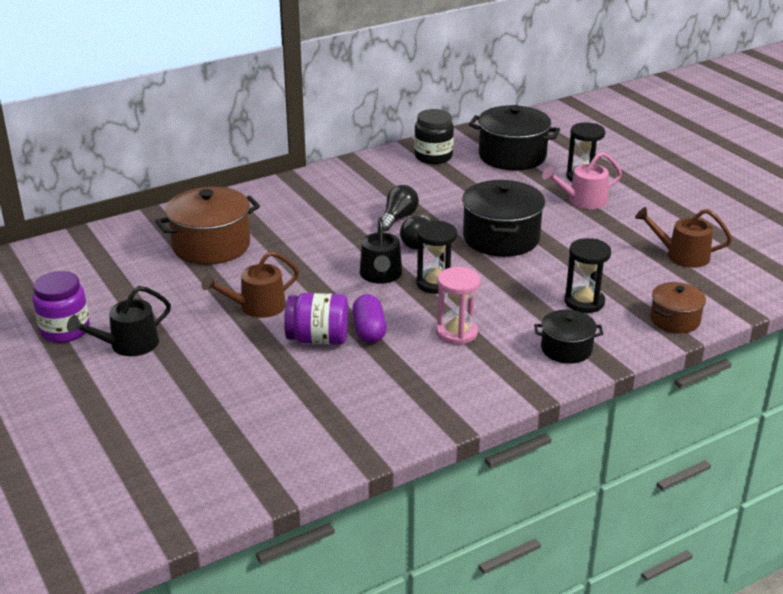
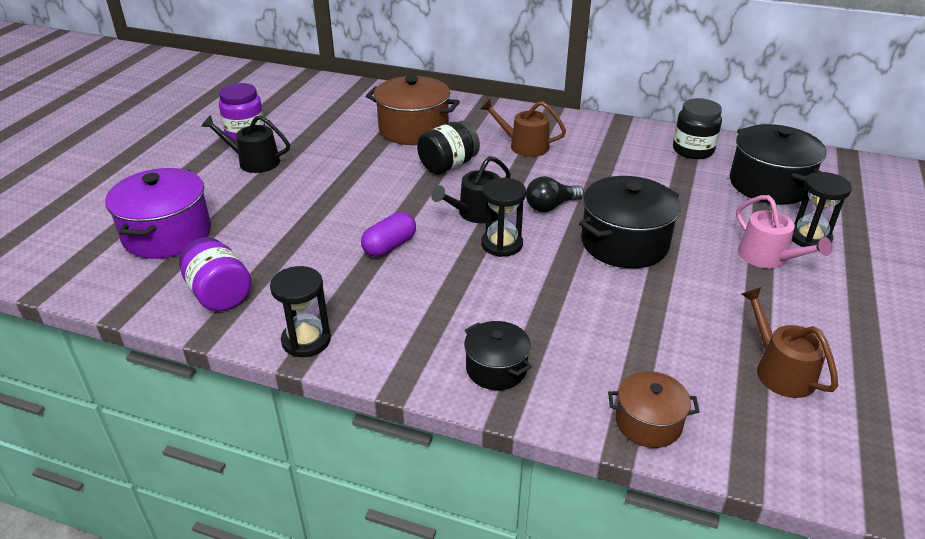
camera: 50 degrees right, 5 degrees up
(183, 435) = (167, 234): none -> purple pot
(257, 307) = (360, 184): brown watering can -> brown watering can (524, 146)
(295, 256) = (448, 165): none -> black jar
(318, 339) = (349, 229): purple jar -> purple jar (219, 294)
(398, 218) = (571, 180): black light bulb -> none
(456, 333) = (442, 291): pink hourglass -> none
(583, 200) = (768, 257): pink watering can -> pink watering can turned 150 degrees counterclockwise
(584, 302) = (592, 342): black hourglass -> black hourglass (306, 340)

